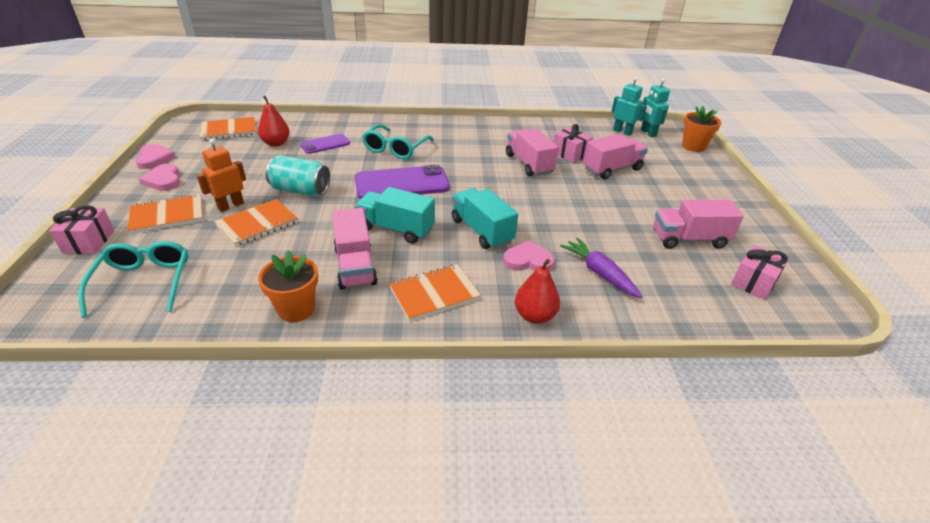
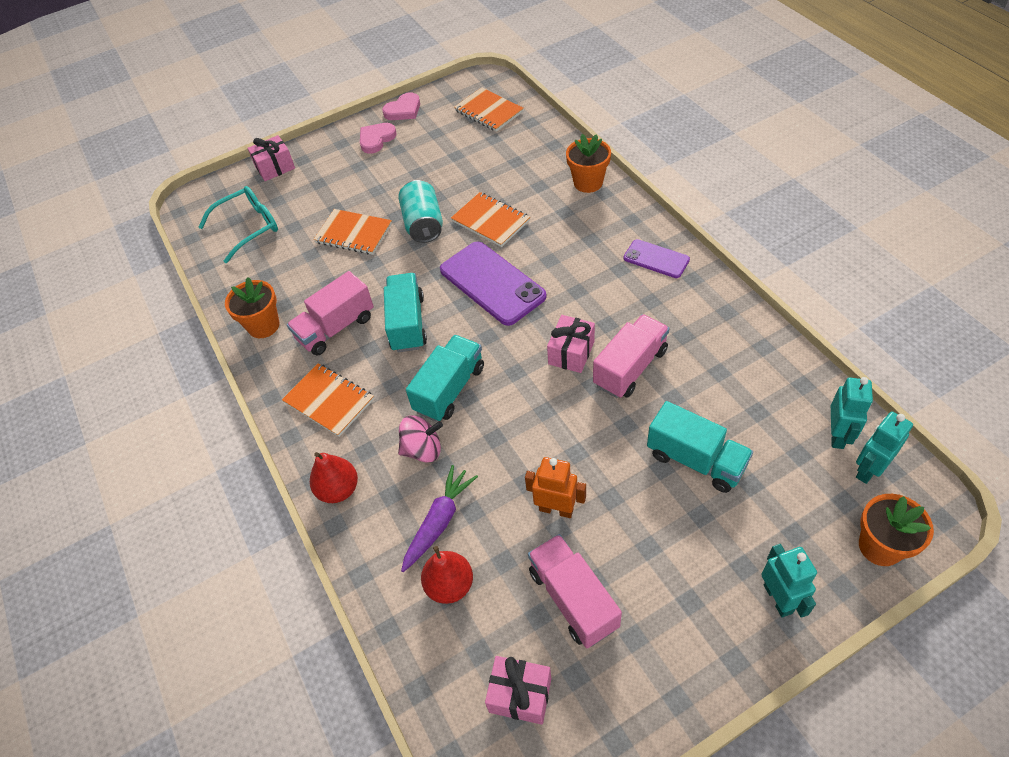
camera: 70 degrees right, 15 degrees up
(167, 215) = (331, 178): orange notebook -> orange notebook (490, 221)
(230, 206) = (368, 200): orange robot -> orange robot (556, 509)
(276, 143) = (492, 155): red pear -> red pear (450, 585)
(325, 144) = (521, 185): purple phone -> purple phone (656, 259)
(360, 125) = (588, 183): none -> orange flower pot
(395, 149) = (560, 239): turquoise glasses -> none
(528, 260) = (423, 450): pink heart -> pink spinning top
(570, 154) = (698, 398): pink gift -> pink gift (571, 353)
(612, 169) = (695, 460): pink truck -> turquoise truck
(713, 179) = (778, 598): none -> turquoise robot

